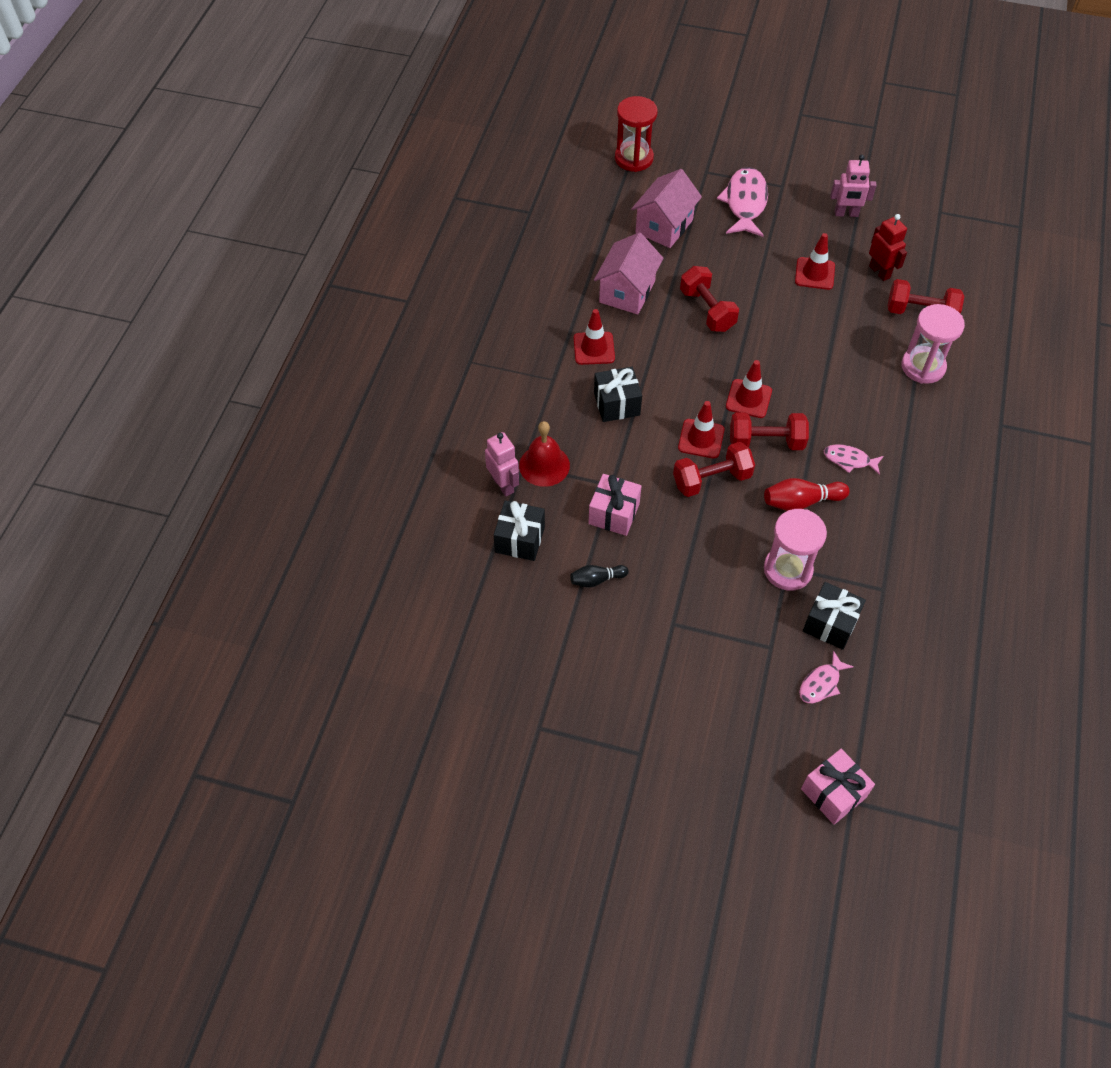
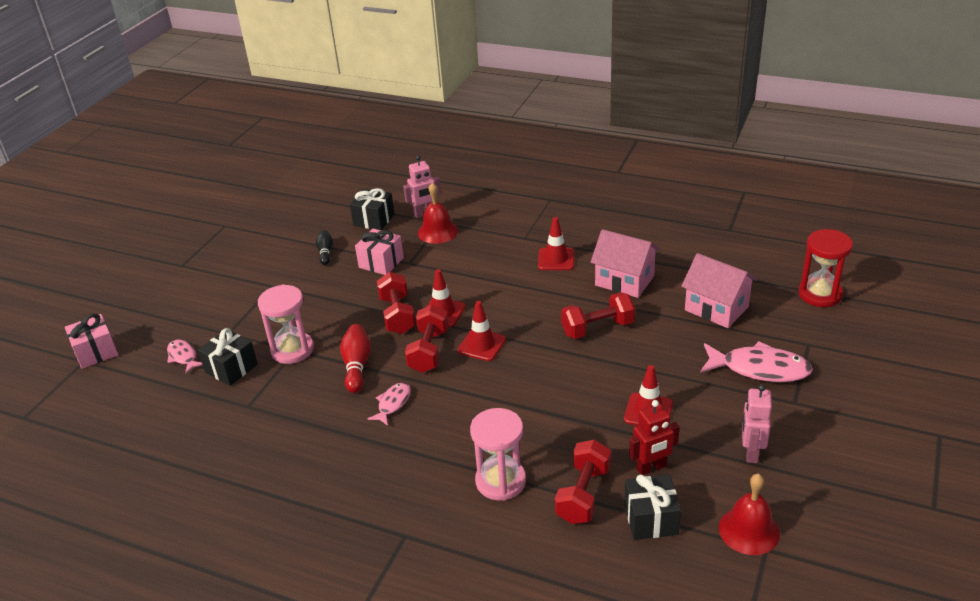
camera: 100 degrees right, 20 degrees down
(616, 404) = (491, 269): black gift -> black gift (651, 519)
(926, 219) = (749, 530): none -> red bell

